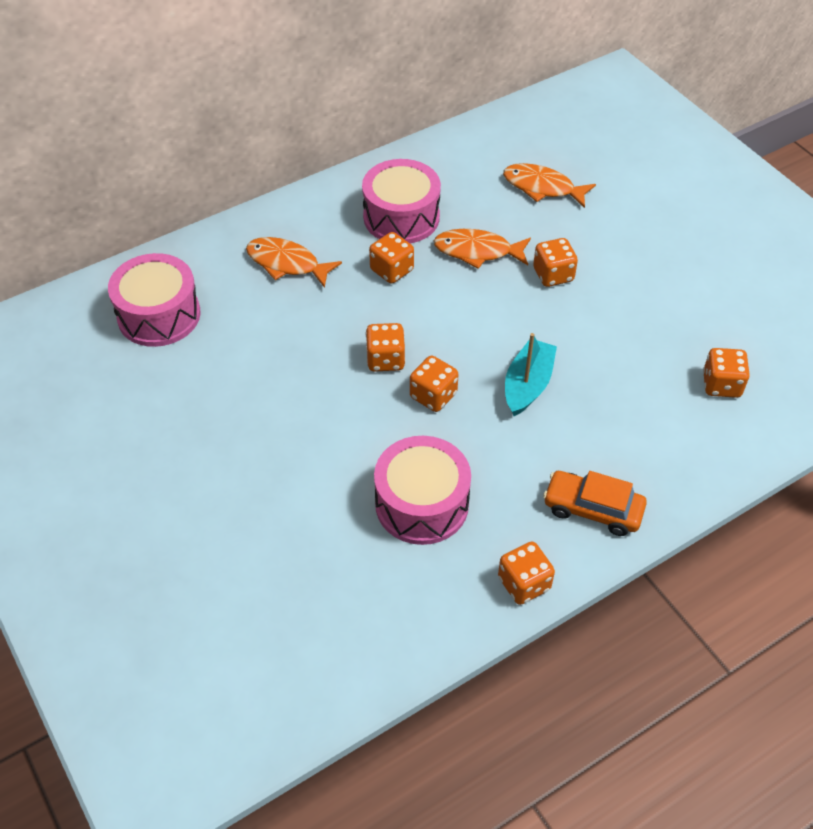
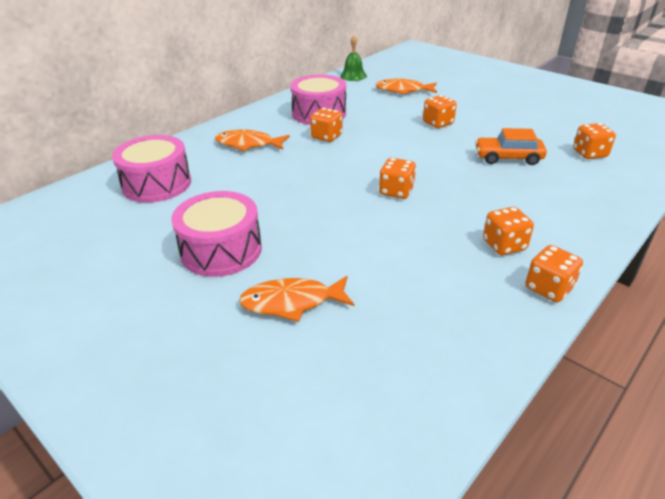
camera: 15 degrees left, 15 degrees down
(385, 359) = (348, 179): orange dice -> orange dice (504, 245)
(422, 504) = (429, 254): pink drum -> pink drum (221, 250)
(477, 251) = (380, 120): orange fish -> orange fish (292, 302)
(486, 135) = (353, 76): none -> green bell
(527, 385) = (461, 175): turquoise boat -> none
(592, 509) = (562, 232): orange car -> orange car (508, 158)

